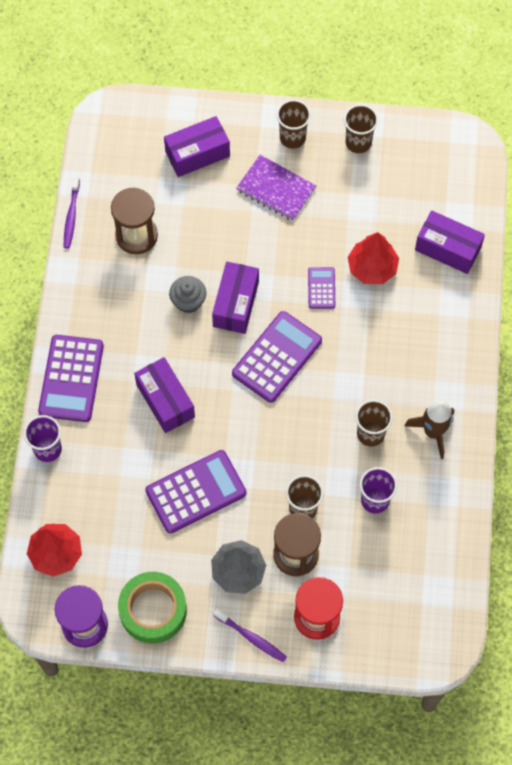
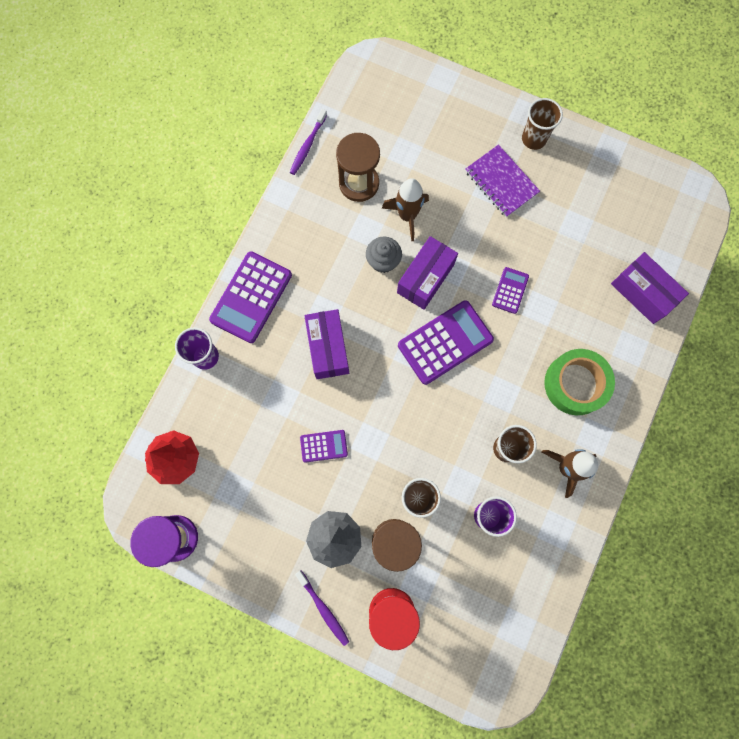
camera: 20 degrees right, 10 degrees up
(153, 610) = (243, 547): green tape -> green tape (575, 384)
(196, 251) = (407, 216): none -> brown rocket
(196, 492) = (324, 446): purple calculator -> purple calculator, size x0.52
(197, 154) = (441, 125): purple box -> none
(358, 142) = (593, 163): brown cup -> none
(372, 267) = (564, 287): red tree -> none

